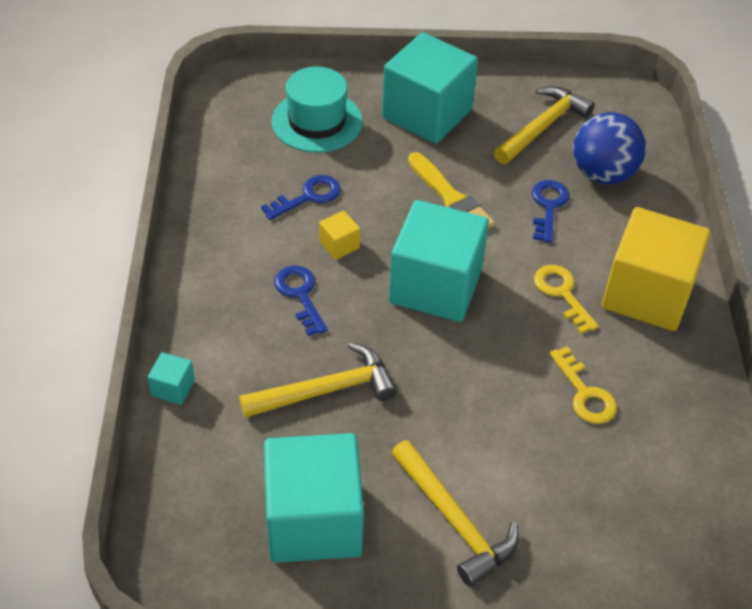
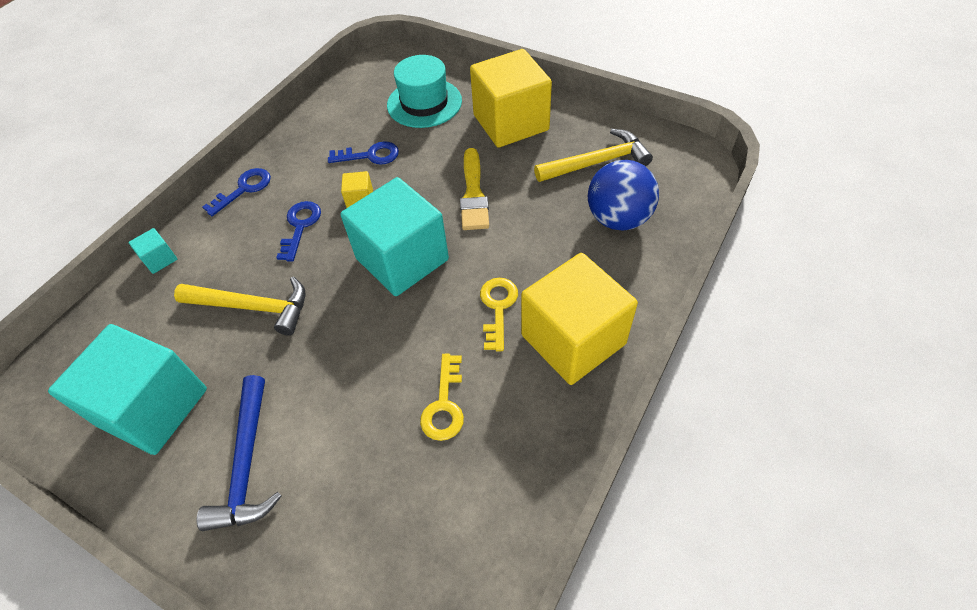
camera: 35 degrees right, 5 degrees up
(427, 114) = (511, 122): turquoise cube -> yellow cube
(454, 520) = (247, 463): yellow hammer -> blue hammer
(548, 207) = (547, 229): blue key -> blue key (244, 189)

